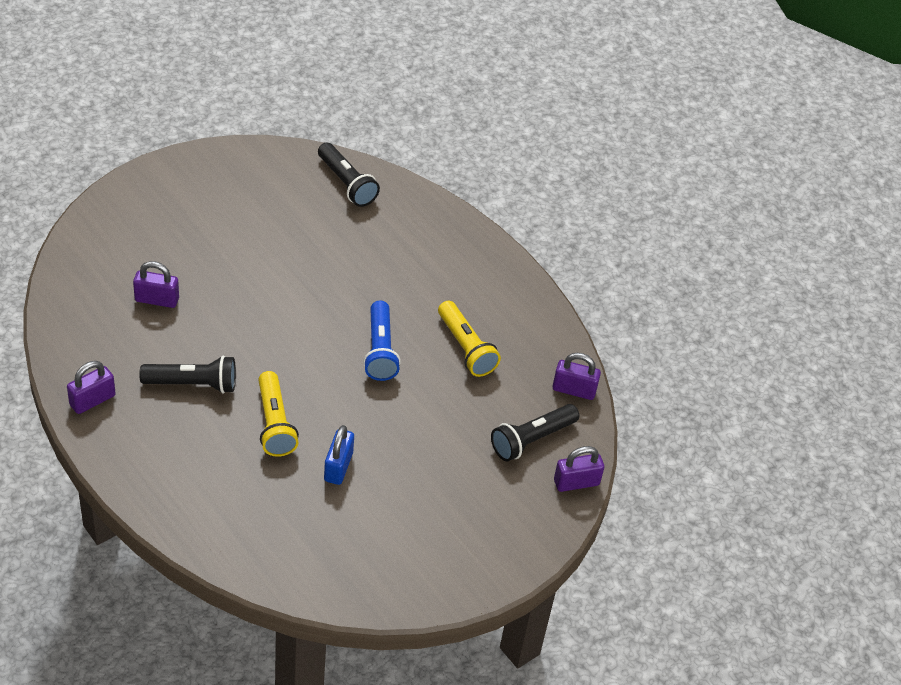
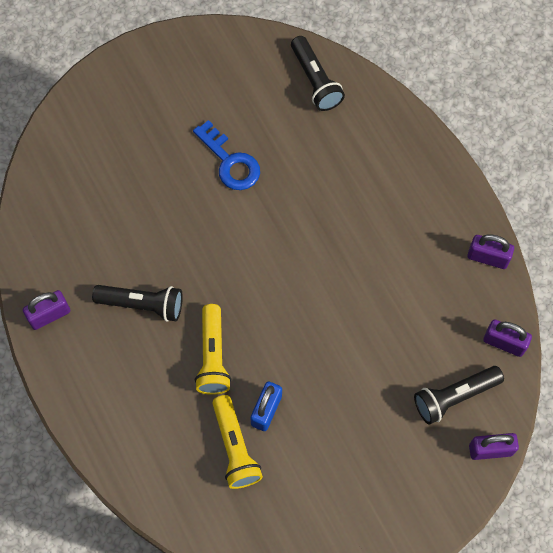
camera: 15 degrees right, 20 degrees up
(157, 300) = (119, 205): purple padlock -> purple padlock (487, 257)
(269, 256) = (230, 162): none -> blue key
(380, 350) = (322, 281): blue flashlight -> none
(466, 348) = (405, 285): yellow flashlight -> yellow flashlight (235, 448)

